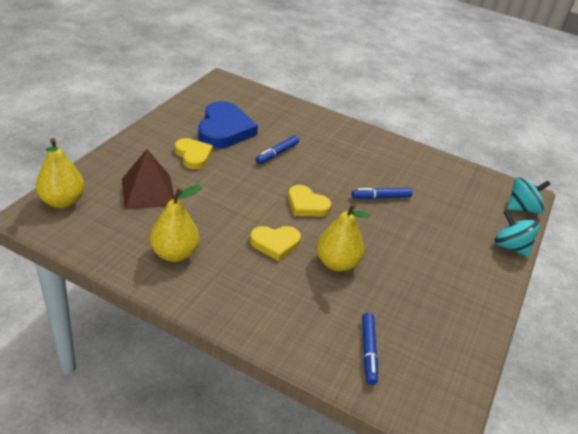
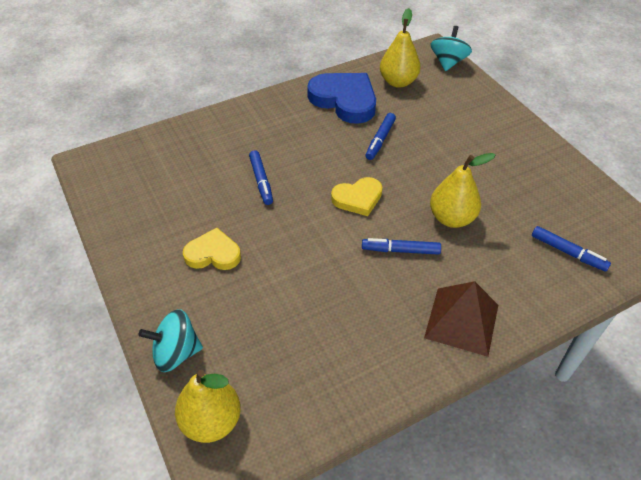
camera: 50 degrees left, 10 degrees up
(148, 191) = (250, 324): brown pyramid -> brown pyramid (461, 321)
(174, 253) = (370, 342): yellow pear -> yellow pear (398, 82)
(224, 130) = (185, 205): blue heart -> blue heart (344, 100)
(275, 243) = (400, 250): yellow heart -> blue marker
(510, 246) = (489, 96): turquoise spinning top -> turquoise spinning top (176, 353)

